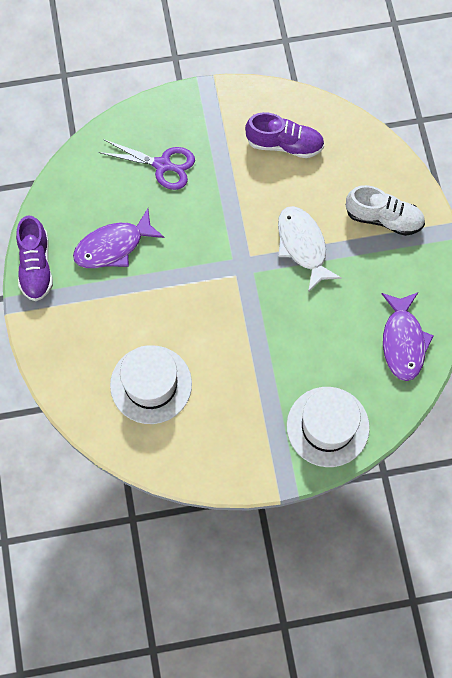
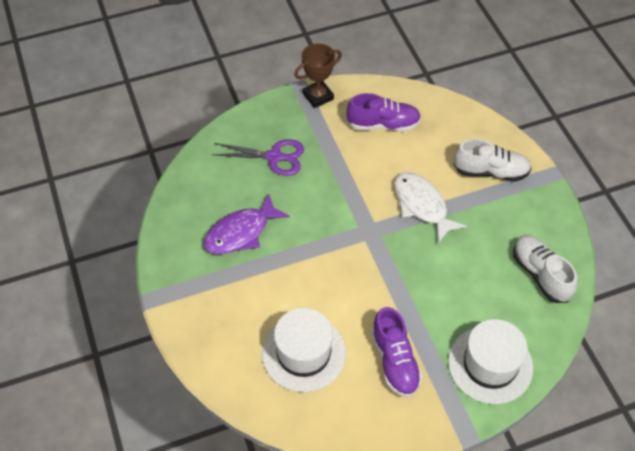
camera: 10 degrees left, 15 degrees down
(36, 266) = (168, 261): purple shoe -> purple shoe (395, 361)
(222, 99) = (318, 96): none -> brown trophy
(403, 341) = (540, 274): purple fish -> white shoe

